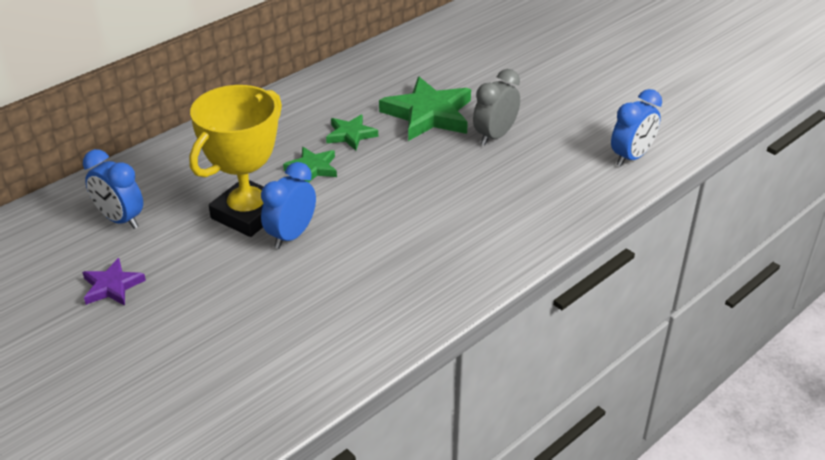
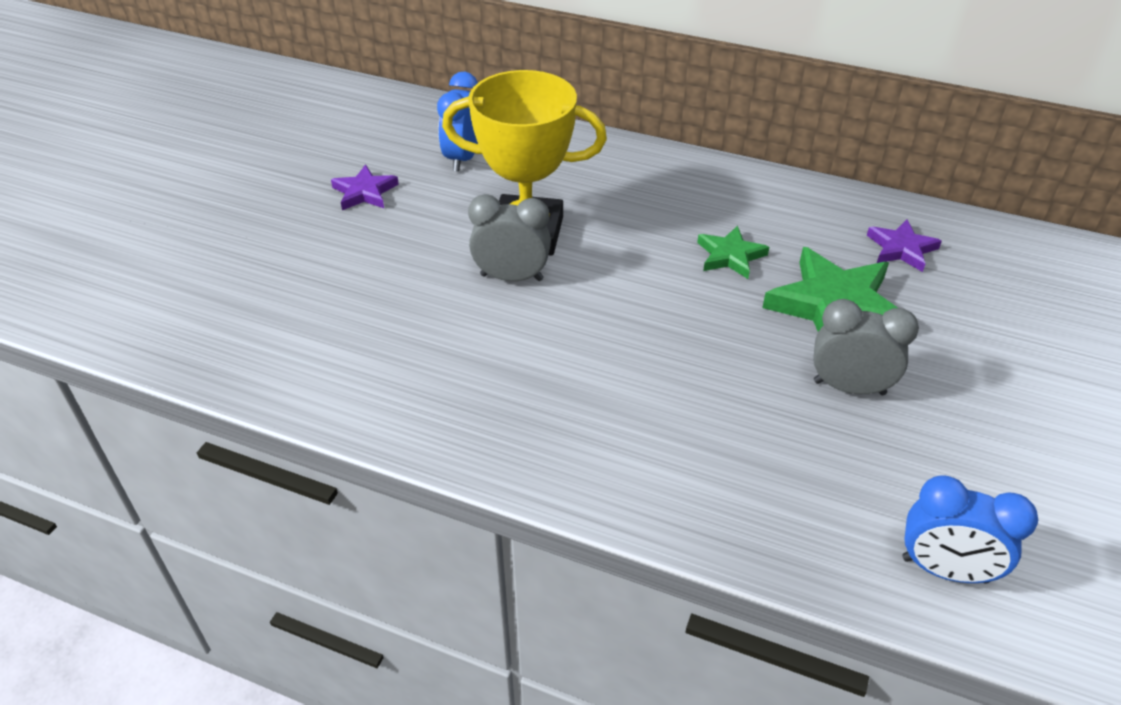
camera: 65 degrees right, 5 degrees up
(291, 235) = (511, 277): blue clock -> grey clock
(312, 168) = (641, 249): green star -> none
(398, 72) = (901, 249): none -> purple star

